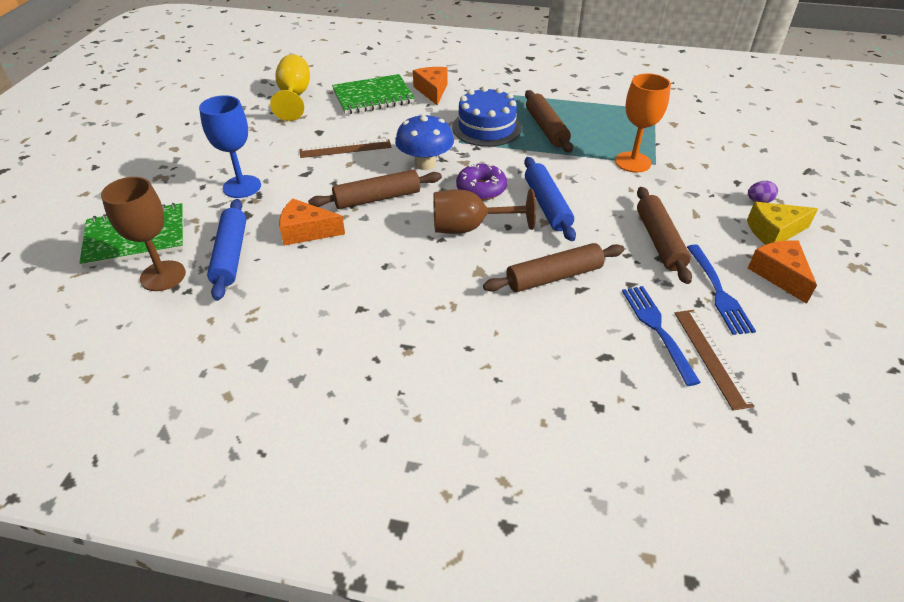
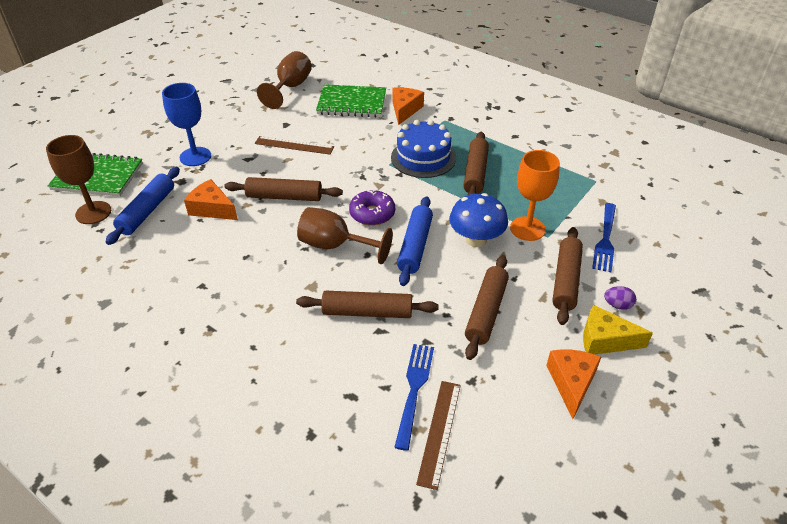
camera: 25 degrees right, 0 degrees up
(294, 97) = (290, 87): yellow goblet -> brown goblet
(425, 164) = (345, 177): blue mushroom -> blue mushroom (476, 239)
(701, 194) = (565, 280): none -> brown rolling pin
(718, 292) = (498, 377): blue fork -> blue fork (605, 239)

